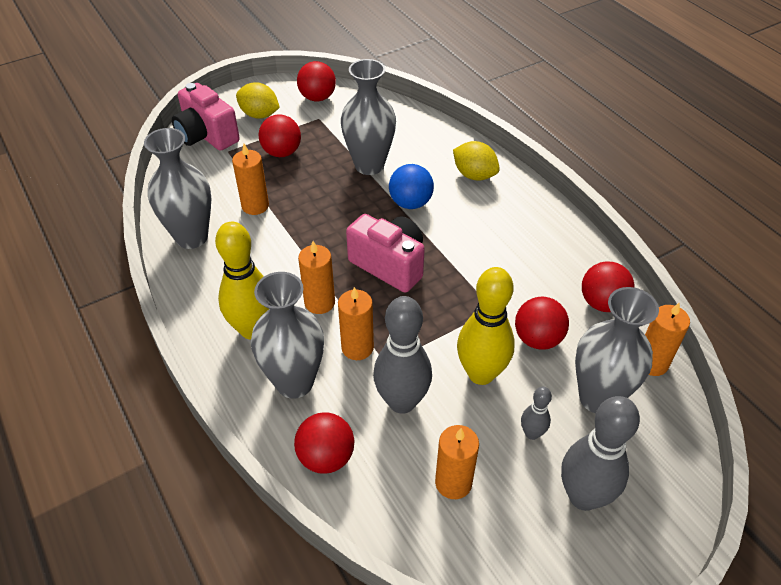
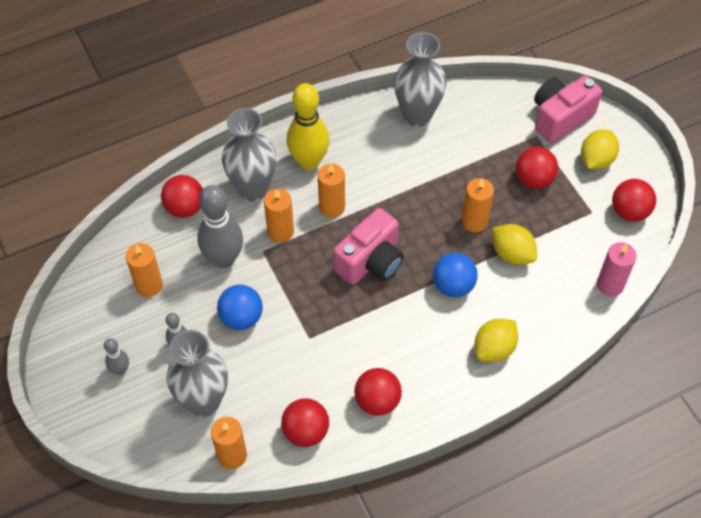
camera: 95 degrees right, 10 degrees up
(255, 206) = (455, 159): orange candle -> orange candle (474, 221)
(369, 165) = (512, 254): grey vase -> yellow lemon
(395, 109) = (610, 284): none -> pink candle
(481, 373) = (241, 317): yellow bowling pin -> blue ball
(537, 339) = (271, 367): red ball -> red ball (377, 401)
(583, 496) = (120, 370): grey bowling pin -> grey bowling pin, size x0.49

